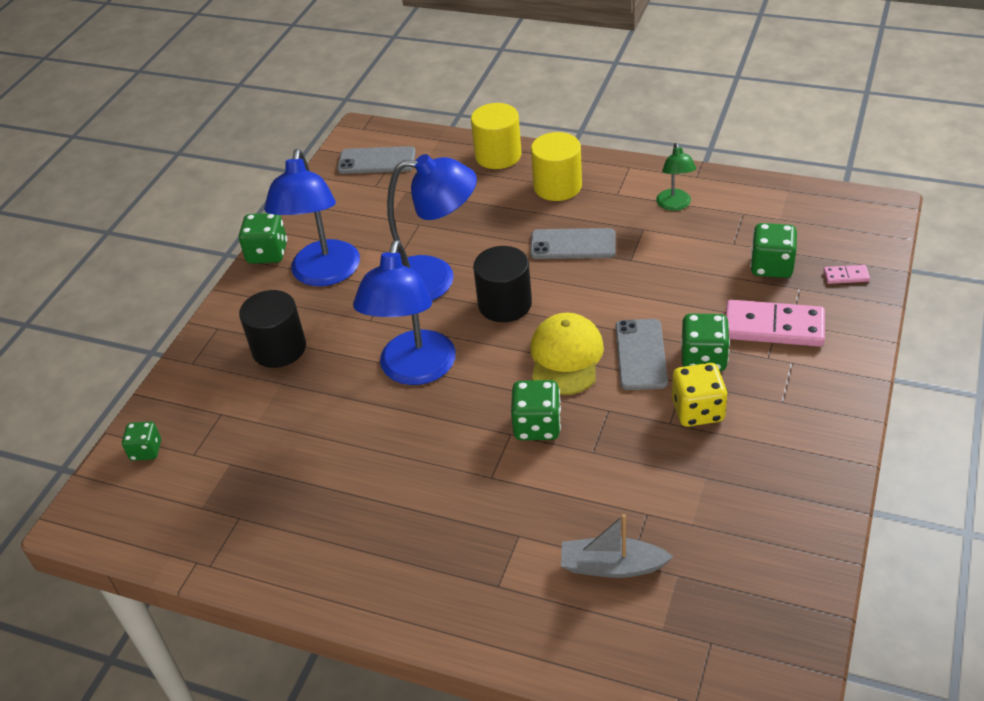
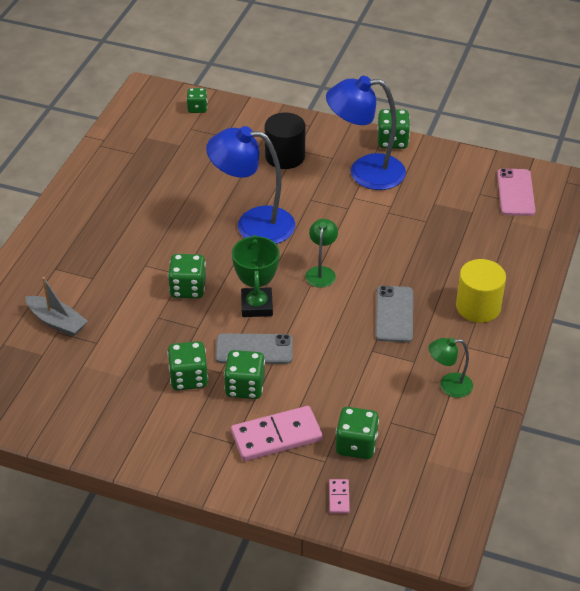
camera: 85 degrees right, 0 degrees up
(376, 161) = (516, 192): grey phone -> pink phone
(434, 279) = (354, 232): blue lamp -> none
(498, 155) = (526, 268): yellow cylinder -> none
(505, 304) = (321, 272): black cylinder -> green lamp
(566, 357) = (256, 306): yellow cap -> green trophy
(611, 566) = (57, 322): grey boat -> grey boat turned 120 degrees clockwise
(697, 410) = (188, 378): yellow dice -> green dice
(773, 327) = (276, 436): pink domino -> pink domino turned 60 degrees clockwise

